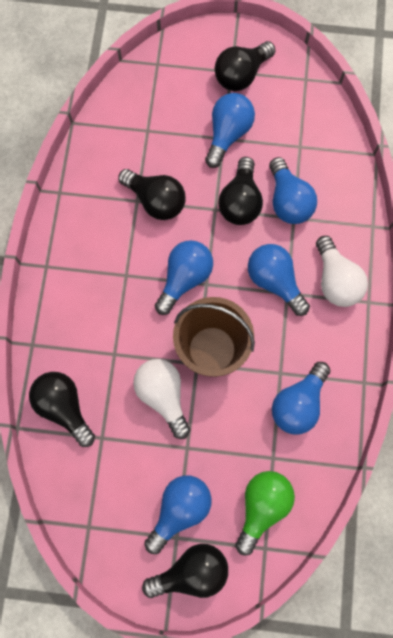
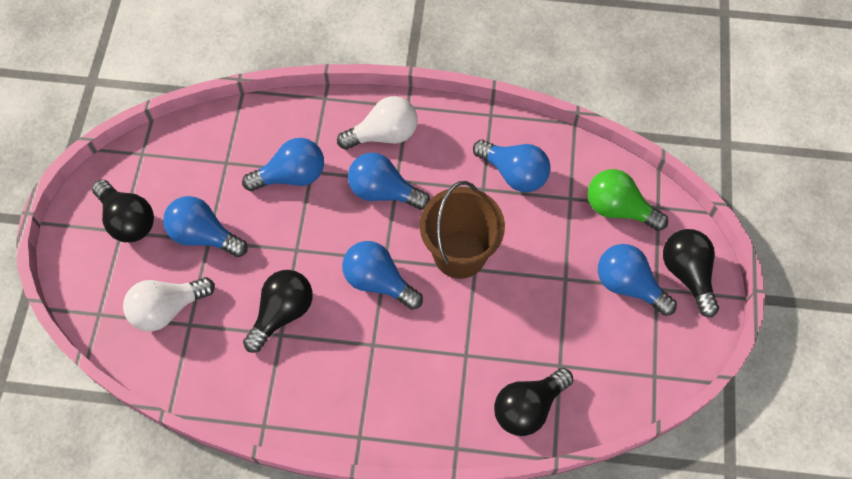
camera: 90 degrees left, 10 degrees down
(163, 396) = (511, 302): white light bulb -> white light bulb (167, 309)
(240, 202) = (289, 223): black light bulb -> none
(275, 281) = (383, 191): blue light bulb -> blue light bulb turned 60 degrees clockwise

